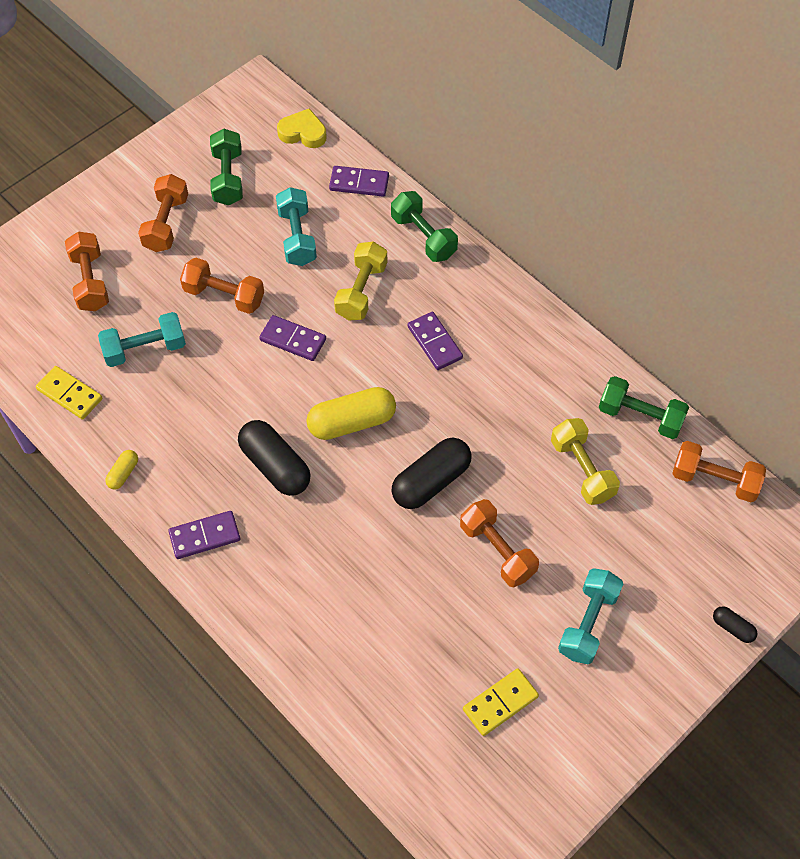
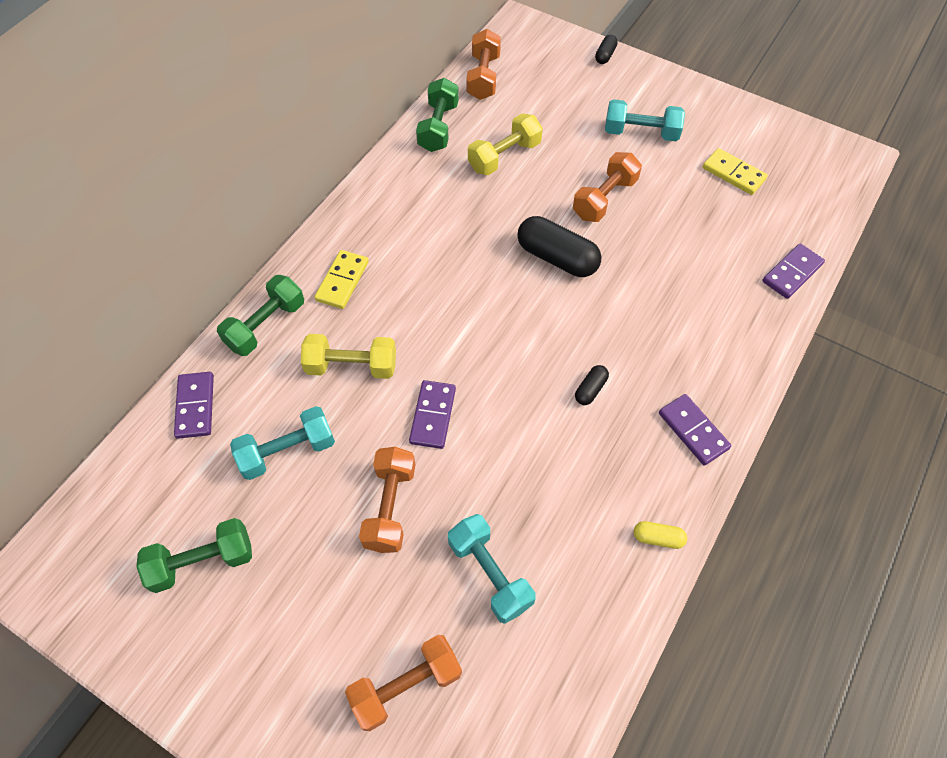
camera: 105 degrees left, 0 degrees up
(70, 394) = (580, 643): yellow domino -> yellow domino (342, 281)
(166, 223) = (291, 617): orange dumbbell -> none
(275, 466) = (590, 389): black capsule -> black capsule, size x0.48
(303, 133) = (116, 491): yellow heart -> none
(352, 422) = (516, 335): yellow capsule -> none
(434, 342) = (401, 287): purple domino -> purple domino (792, 273)

